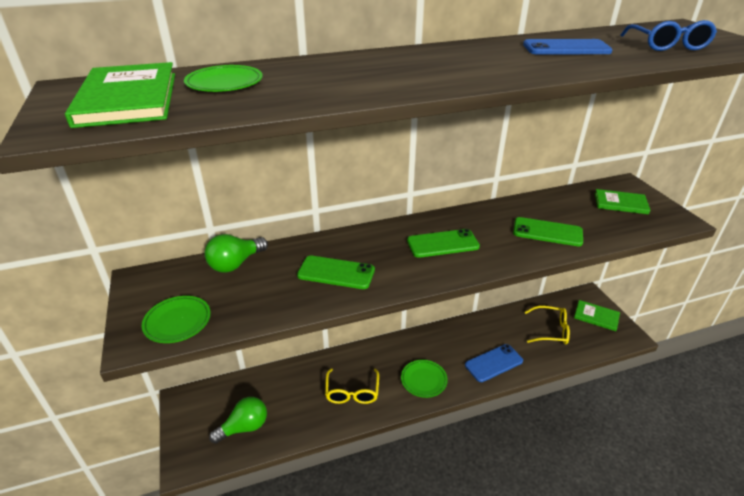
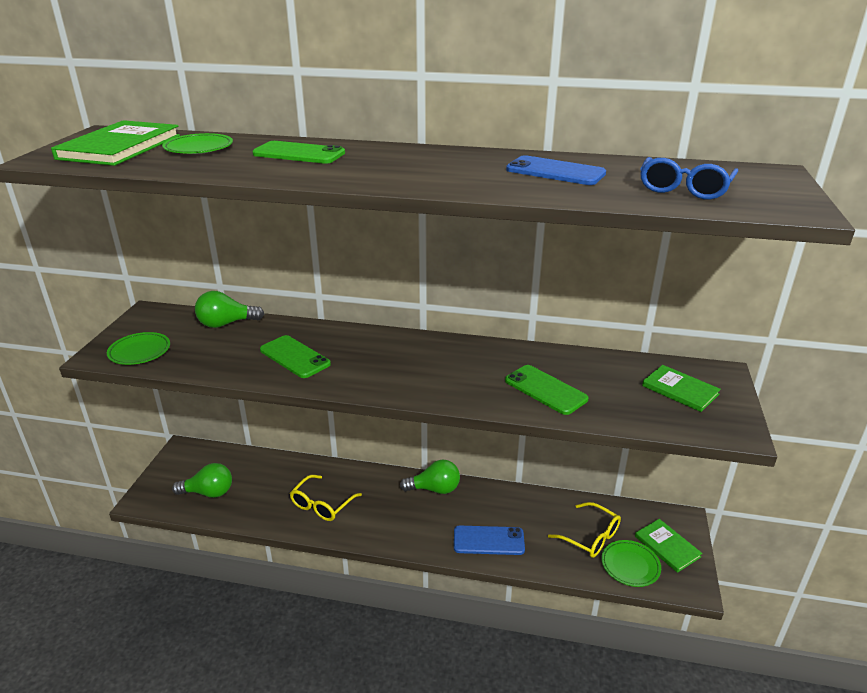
camera: 30 degrees right, 5 degrees down
(423, 380) = (399, 524): green plate -> green plate (630, 565)
(424, 341) = (434, 489): none -> green light bulb
(443, 244) = (420, 365): green phone -> green phone (299, 154)

